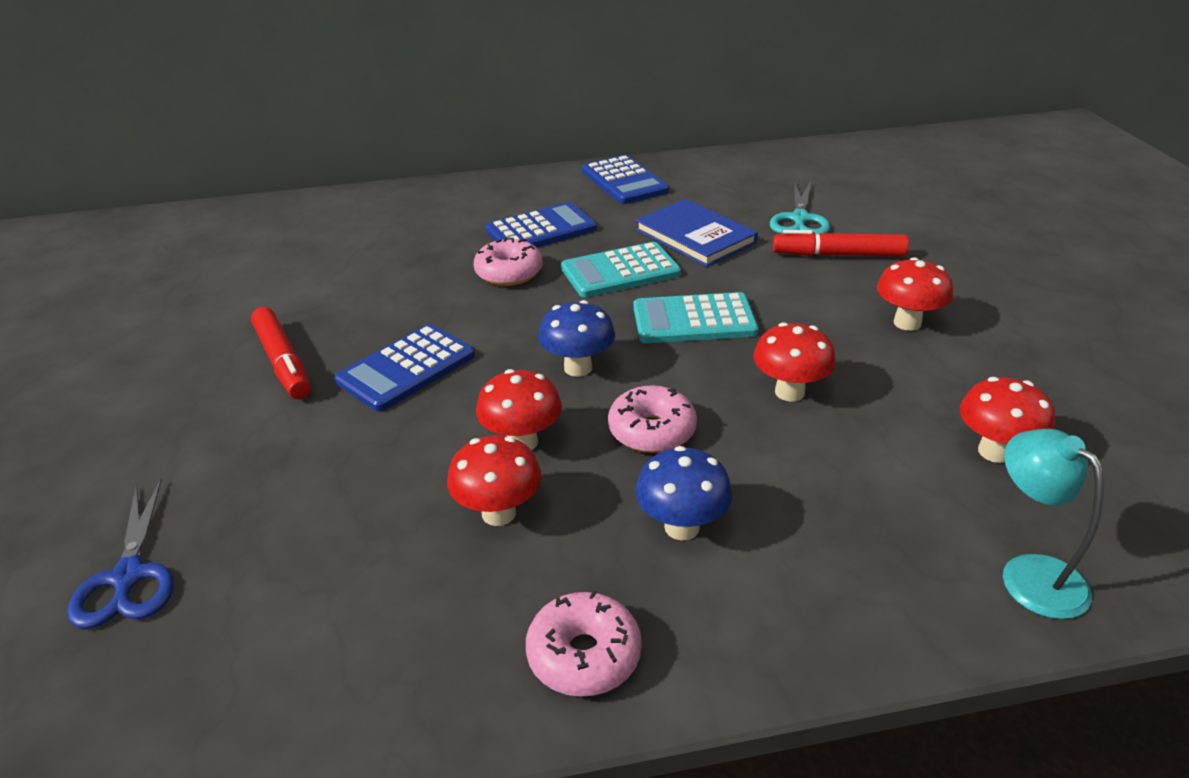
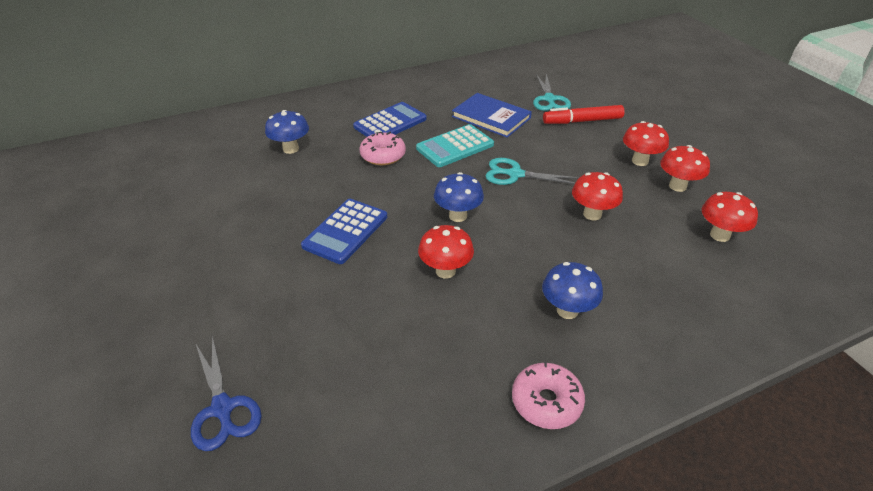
camera: 15 degrees left, 5 degrees up
(283, 362) = (257, 238): red marker -> none
(386, 251) = (291, 149): none -> blue mushroom
(498, 513) = (452, 320): red mushroom -> red mushroom (677, 186)
(624, 181) = (429, 83): blue calculator -> none
(652, 431) = (522, 251): pink donut -> none
(694, 320) = (515, 174): turquoise calculator -> turquoise scissors
(1030, 573) = (767, 305): turquoise lamp -> none

